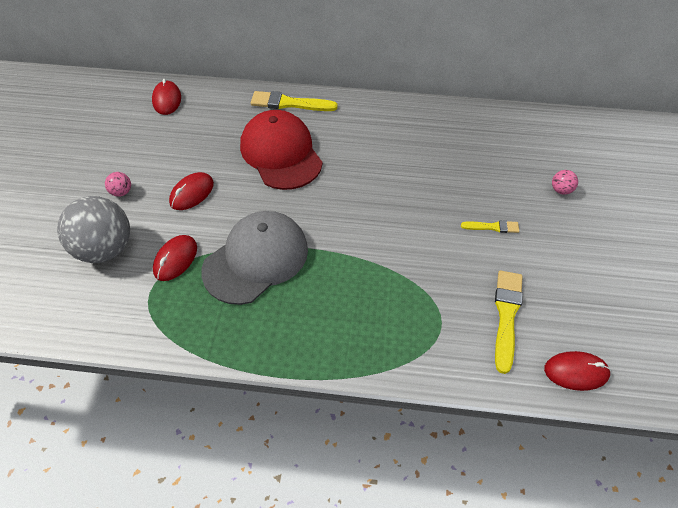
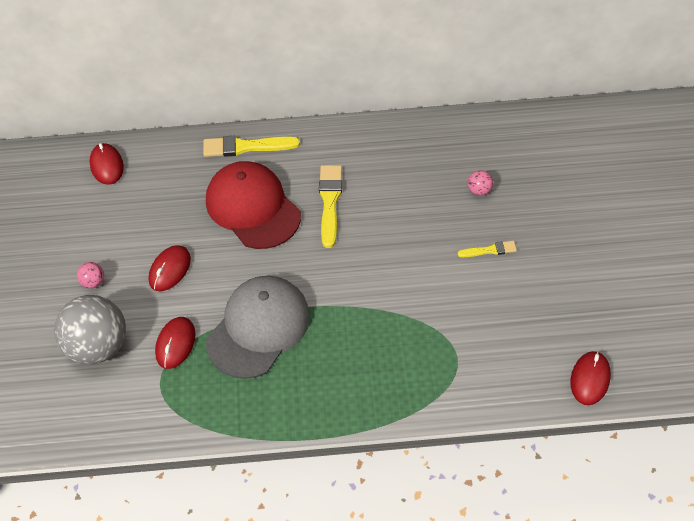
camera: 10 degrees left, 0 degrees up
(506, 316) = (517, 338): yellow brush -> yellow brush (330, 202)
(561, 190) = (552, 198): pink ball -> pink ball (479, 190)
(576, 372) = (590, 379): red mouse -> red mouse turned 60 degrees counterclockwise

